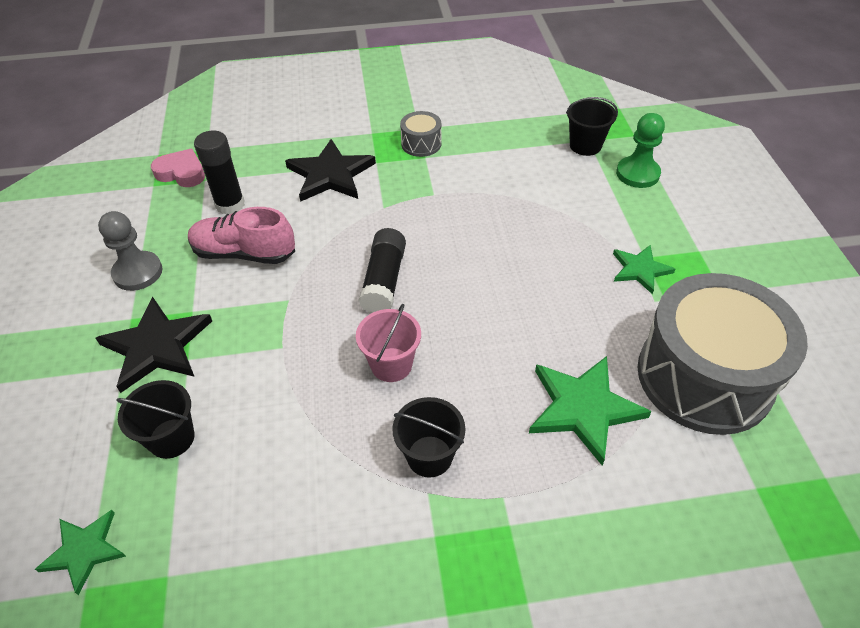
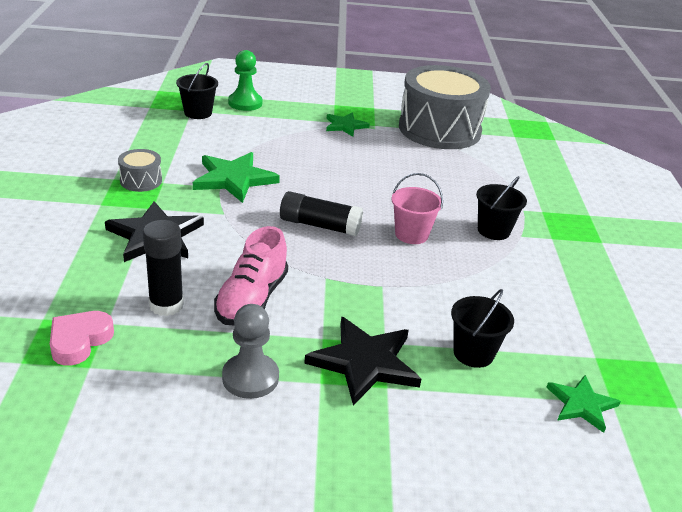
camera: 85 degrees left, 15 degrees down
(583, 408) = (459, 170): green star -> green star (234, 179)

